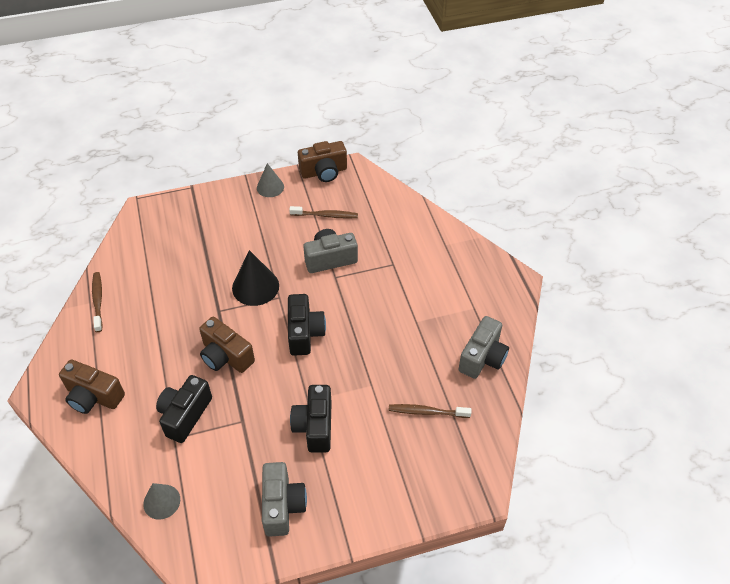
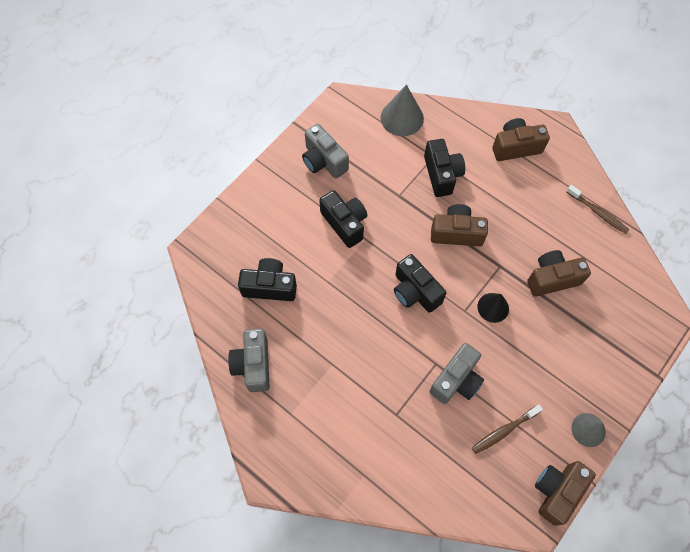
camera: 145 degrees right, 15 degrees up
(161, 501) = (402, 118): grey cone -> grey cone, size x1.55
(190, 278) = (552, 279): none -> brown camera
(255, 286) = (493, 307): black cone -> black cone, size x0.65
(427, 412) = (270, 286): brown toothbrush -> black camera

